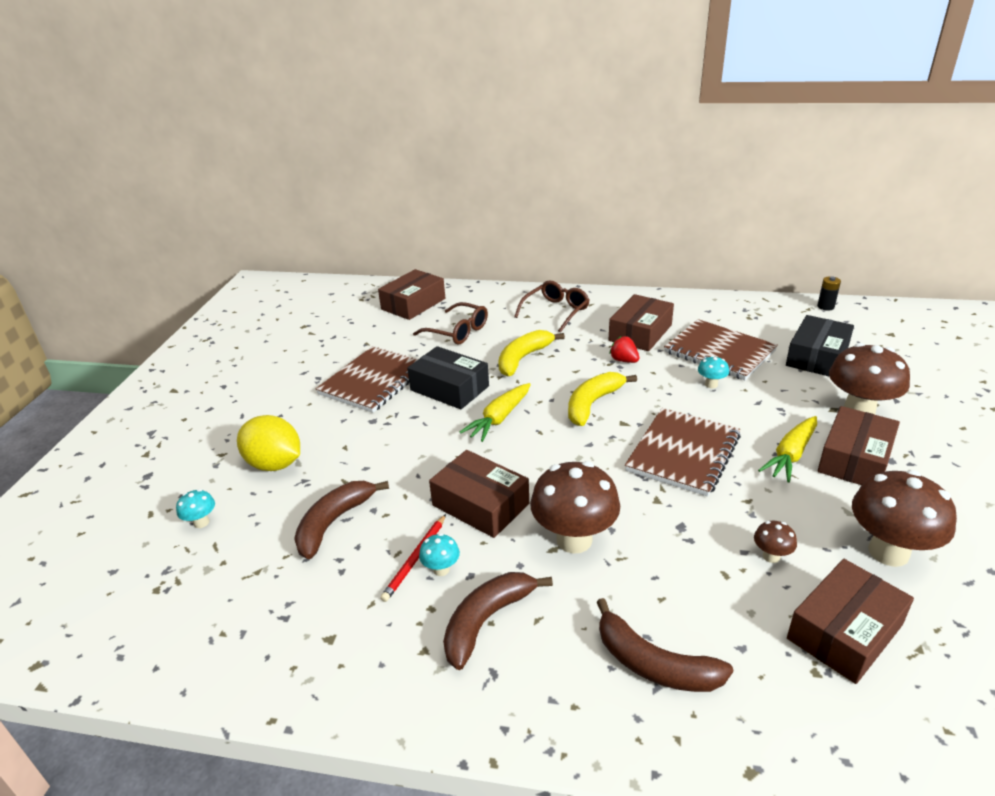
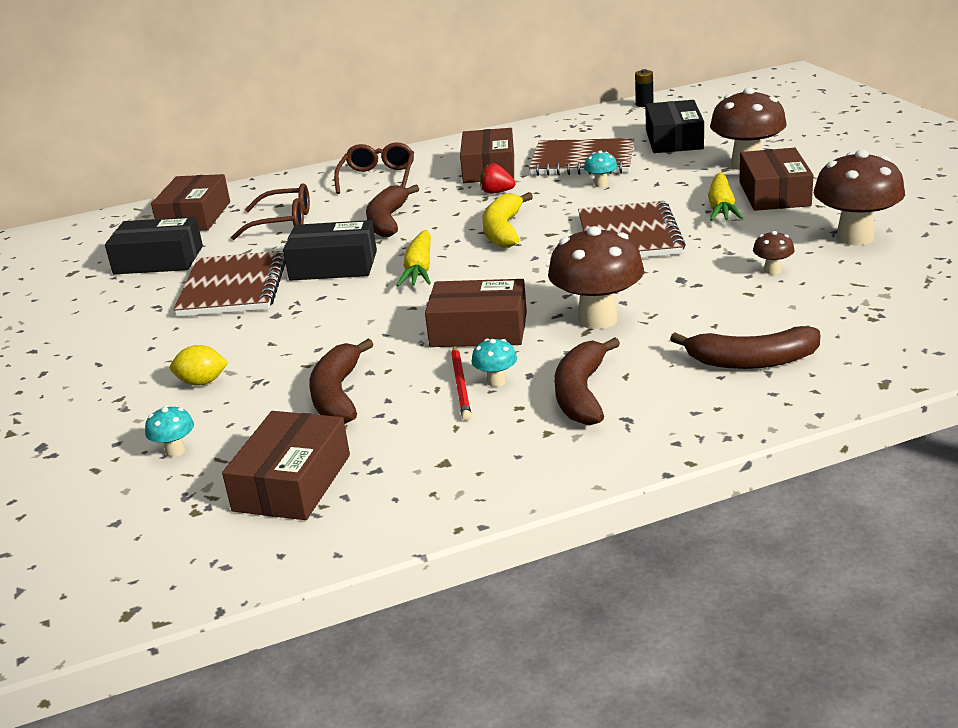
camera: 30 degrees left, 5 degrees down
(274, 464) = (202, 382): yellow lemon -> yellow lemon, size x0.57
(357, 335) = (158, 260): none -> black box
(523, 358) = (387, 221): yellow banana -> brown banana
(844, 631) = (869, 290): brown box -> brown box (292, 482)

